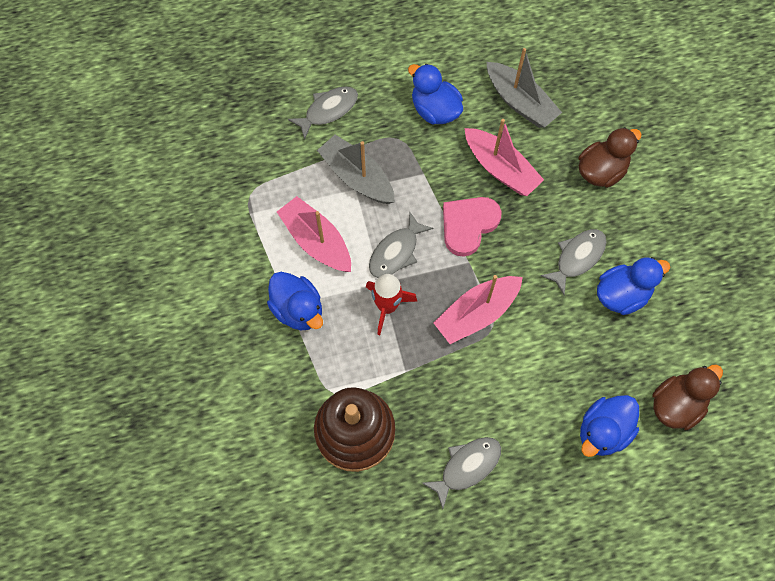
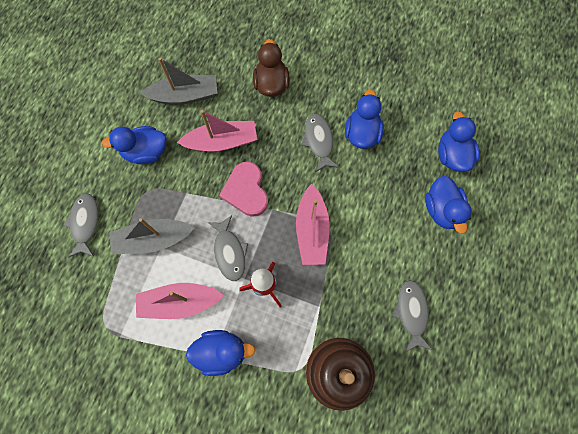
camera: 55 degrees left, 5 degrees up
(676, 404) = (452, 155): brown duck -> blue duck

